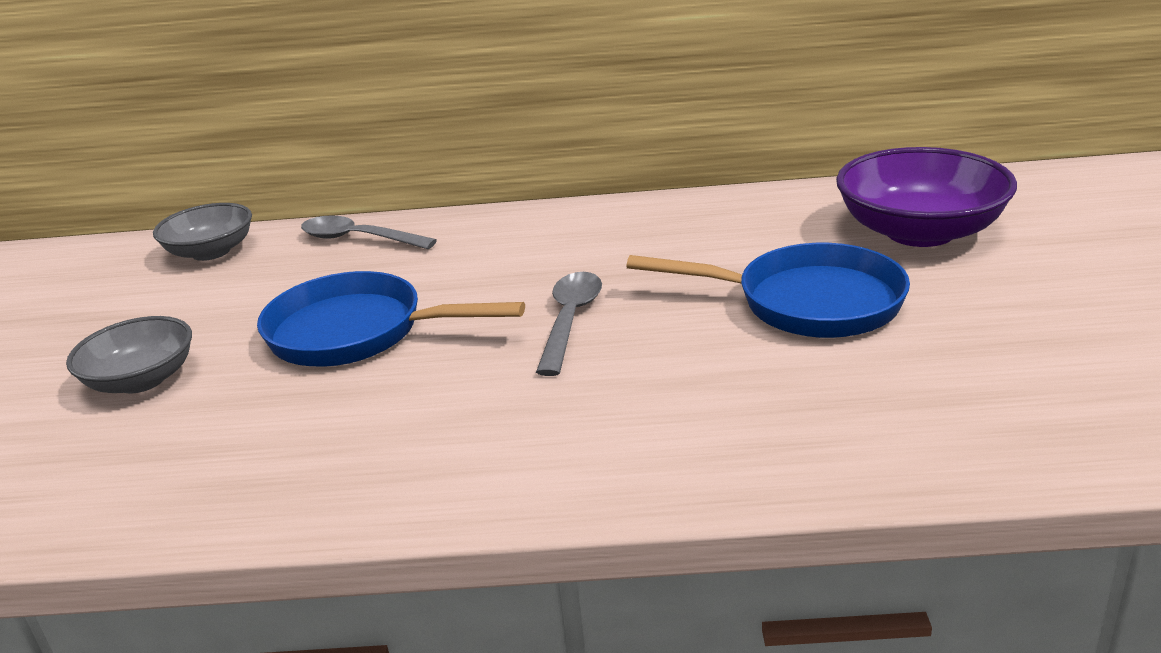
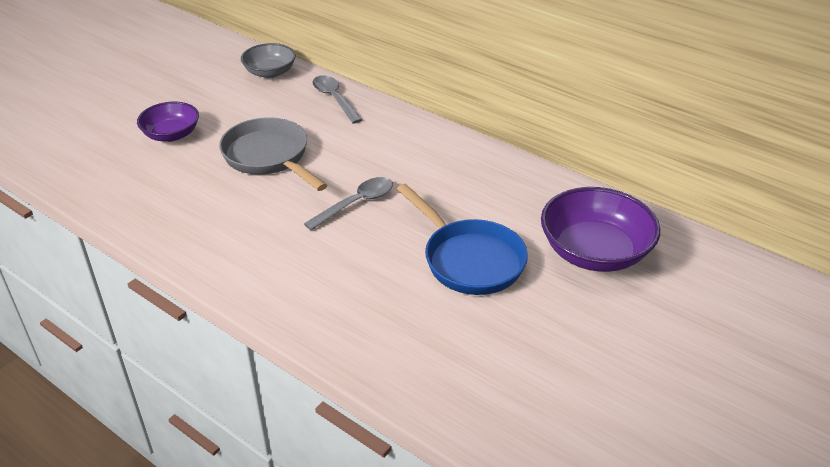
camera: 35 degrees right, 10 degrees up
(141, 380) = (171, 135): grey bowl -> purple bowl
(357, 333) = (269, 157): blue pan -> grey pan

